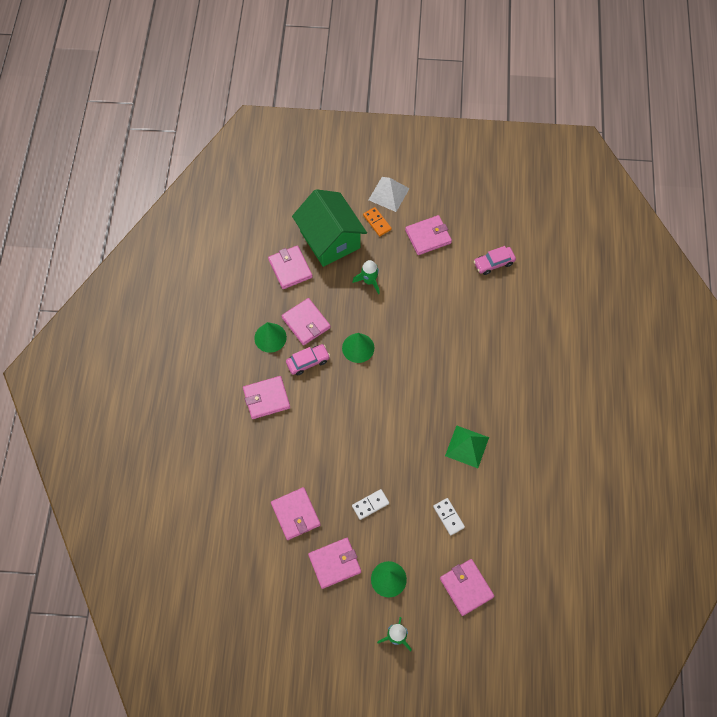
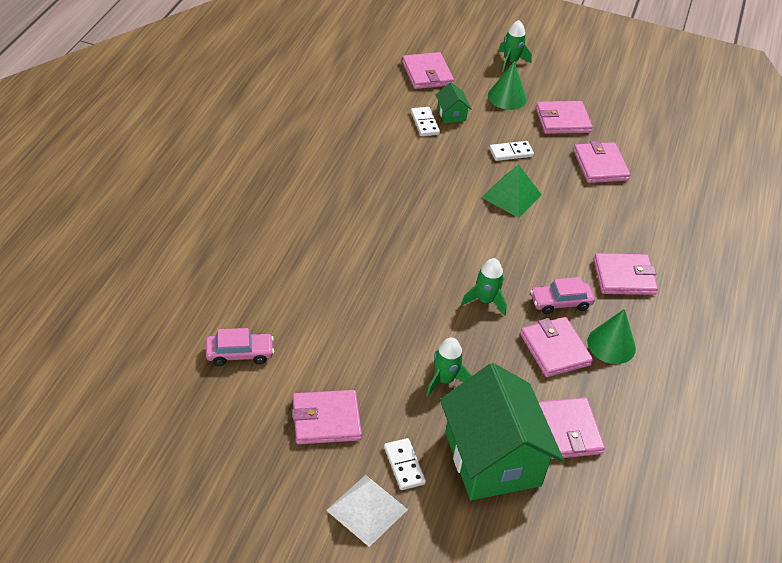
camera: 170 degrees left, 20 degrees down
(358, 348) = (485, 301): green cone -> green rocket
(377, 222) = (404, 465): orange domino -> white domino
(430, 537) = (451, 114): none -> green house
(467, 446) = (378, 171): green pyramid -> green pyramid (511, 196)

